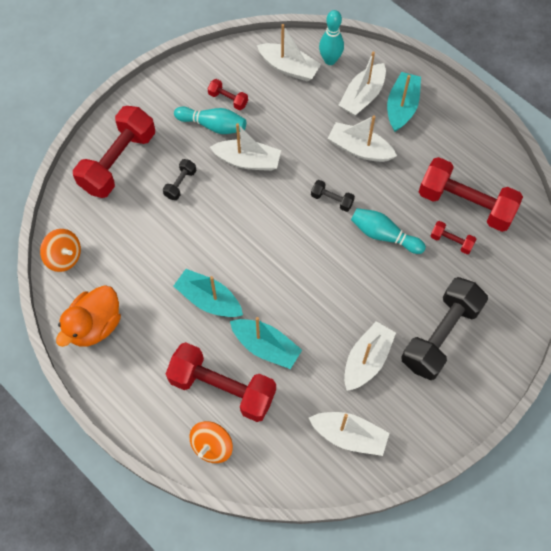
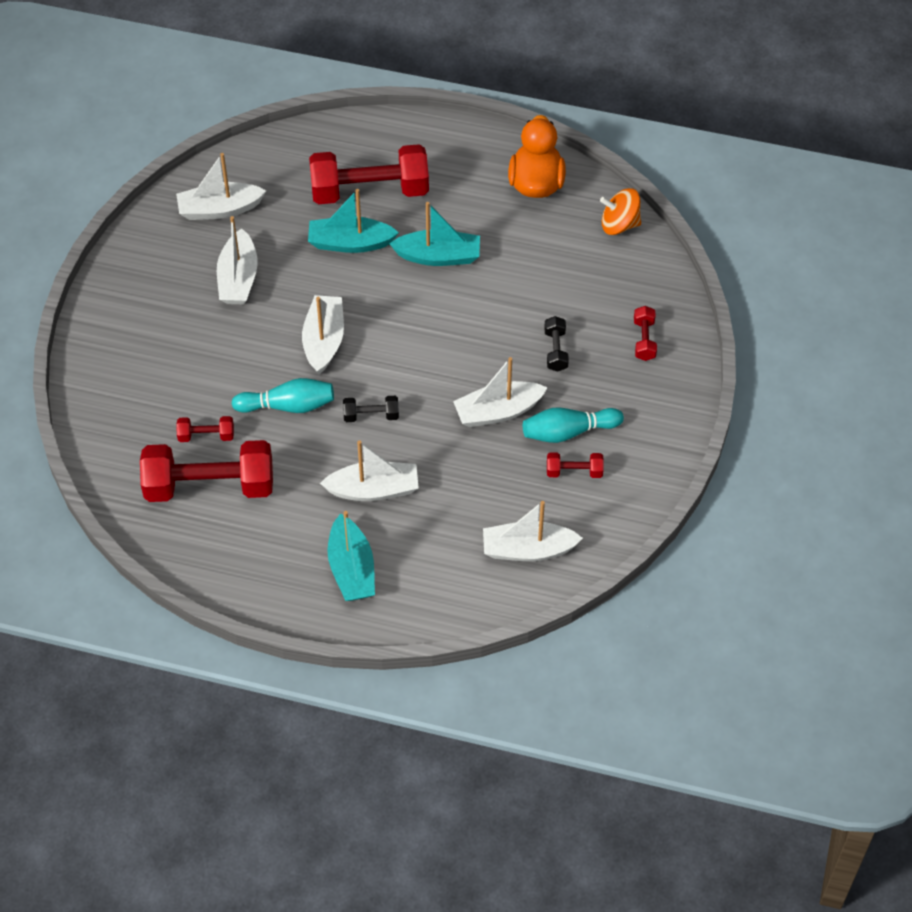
camera: 150 degrees right, 10 degrees down
(118, 161) = (644, 340): red dumbbell -> red dumbbell, size x0.44
(212, 446) = (347, 144): orange spinning top -> none
(330, 60) = (482, 587): turquoise bowling pin -> none
(362, 96) = (410, 558): white boat -> white boat (324, 341)
(440, 335) = (171, 335): black dumbbell -> none

